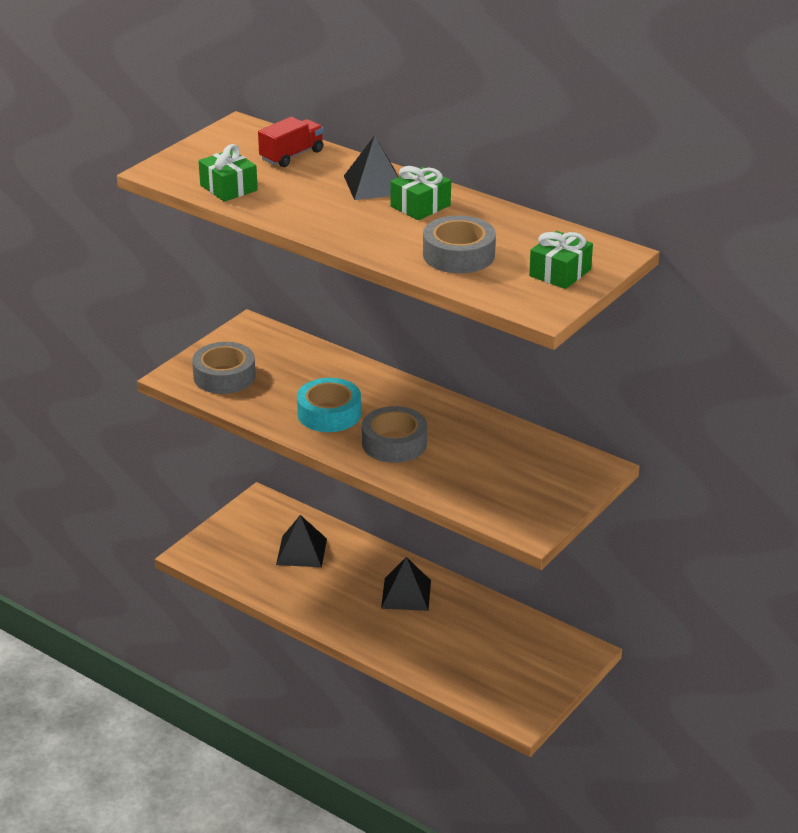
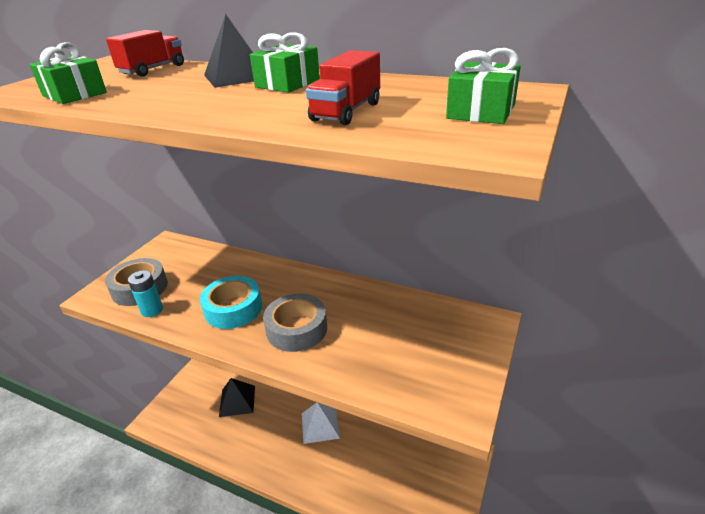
camera: 10 degrees left, 0 degrees up
(240, 401) = (152, 310): none -> turquoise battery
(406, 594) = (320, 425): black pyramid -> white pyramid
(458, 255) = (346, 112): grey tape -> red truck

